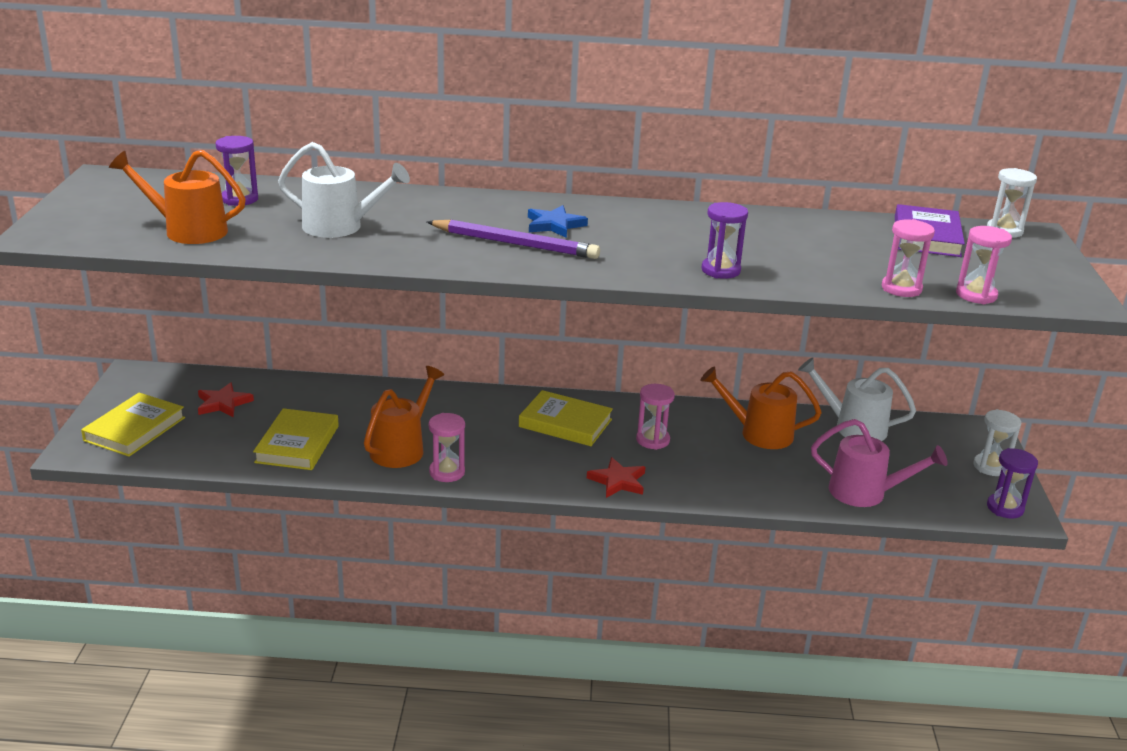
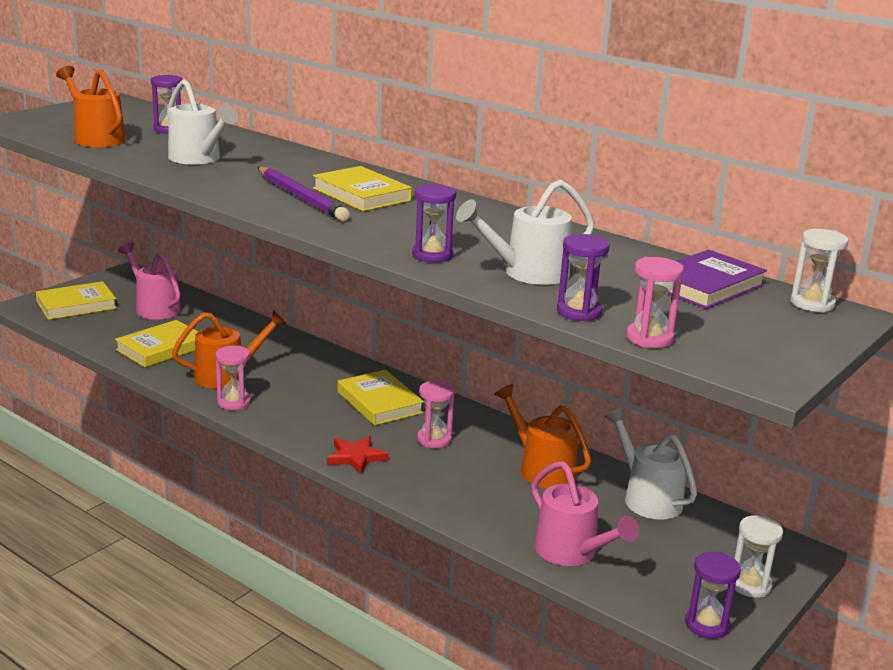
camera: 35 degrees right, 5 degrees down
(223, 403) = (154, 307): red star -> pink watering can
(554, 225) = (361, 194): blue star -> yellow book
(810, 265) = (527, 273): none -> white watering can
(901, 288) = (579, 312): pink hourglass -> purple hourglass

